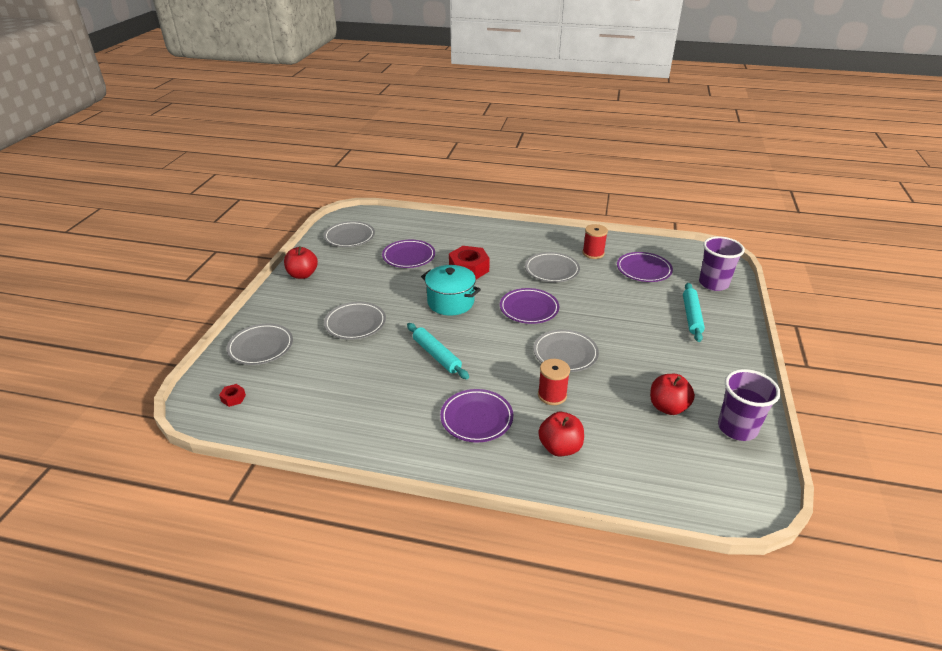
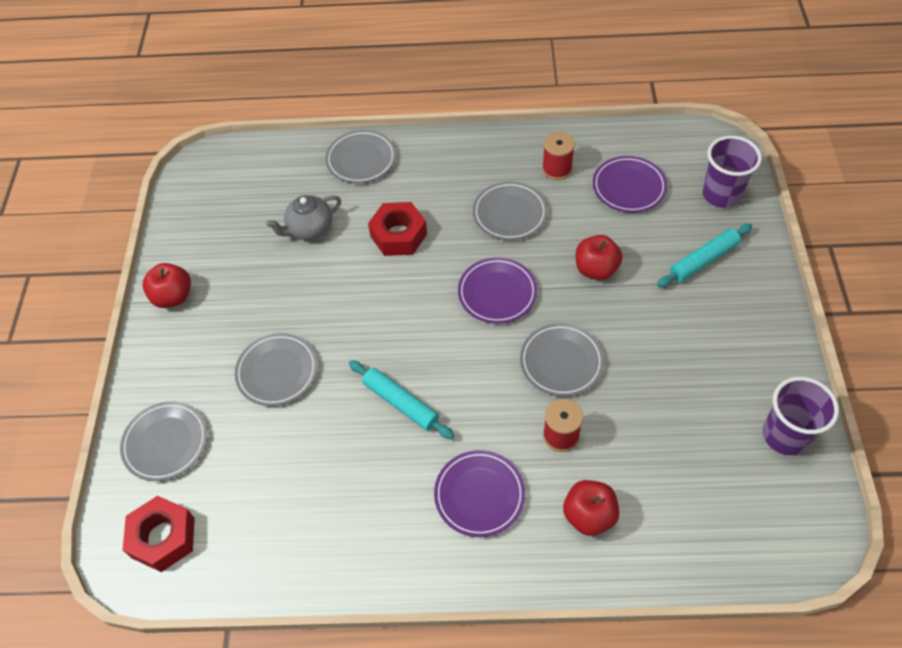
camera: 10 degrees left, 20 degrees up
(233, 398) = (163, 538): red nut -> red nut, size x2.23
(349, 237) = (213, 207): grey plate -> grey plate (361, 160)
(409, 256) = (309, 229): purple plate -> grey teapot
(450, 302) = (392, 304): turquoise pot -> none
(668, 407) = (701, 421): red apple -> red apple (596, 269)
(691, 316) = (703, 260): turquoise rolling pin -> turquoise rolling pin turned 60 degrees clockwise

